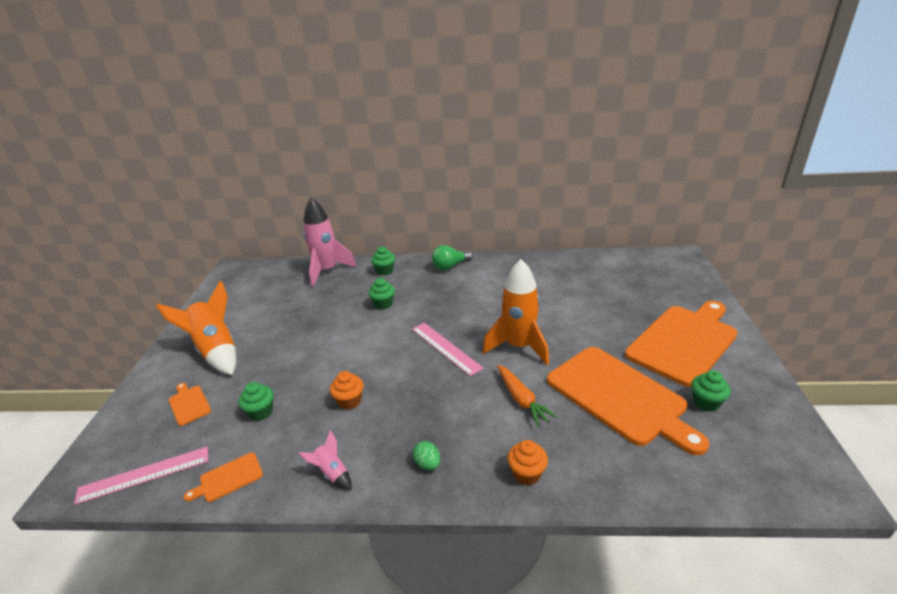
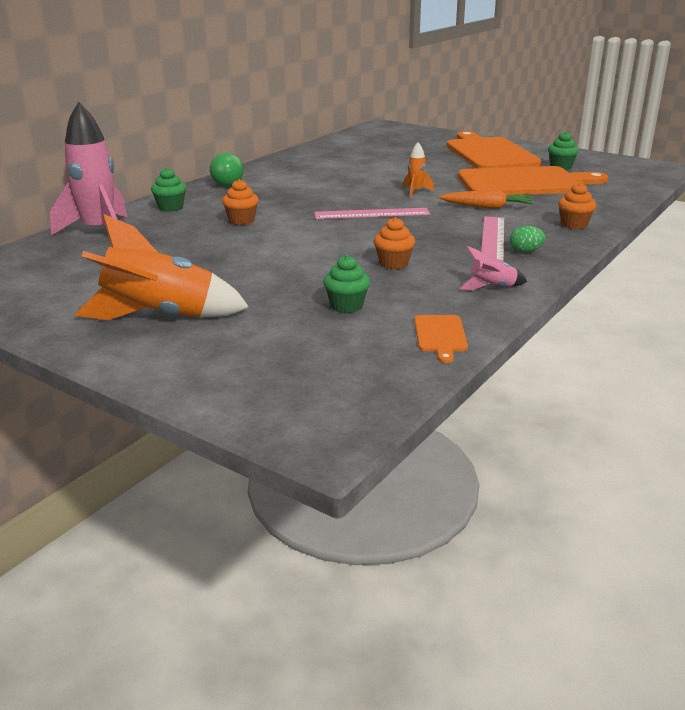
camera: 60 degrees left, 5 degrees down
(144, 474) = (371, 384): pink ruler -> pink ruler (492, 238)
(189, 404) = (261, 345): orange cutting board -> none
(383, 304) = (241, 221): green cupcake -> orange cupcake
(519, 346) = (415, 192): orange rocket -> orange rocket, size x0.45

